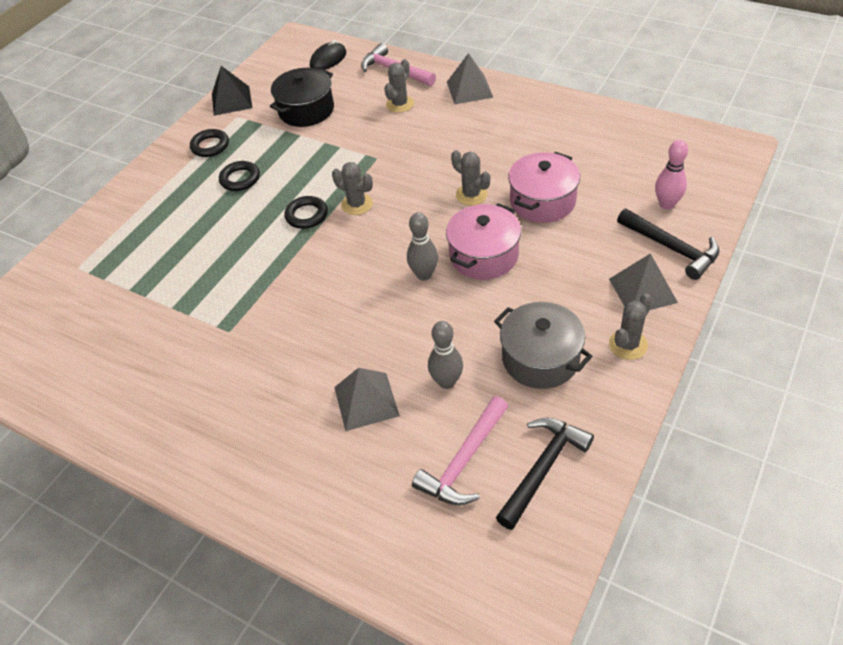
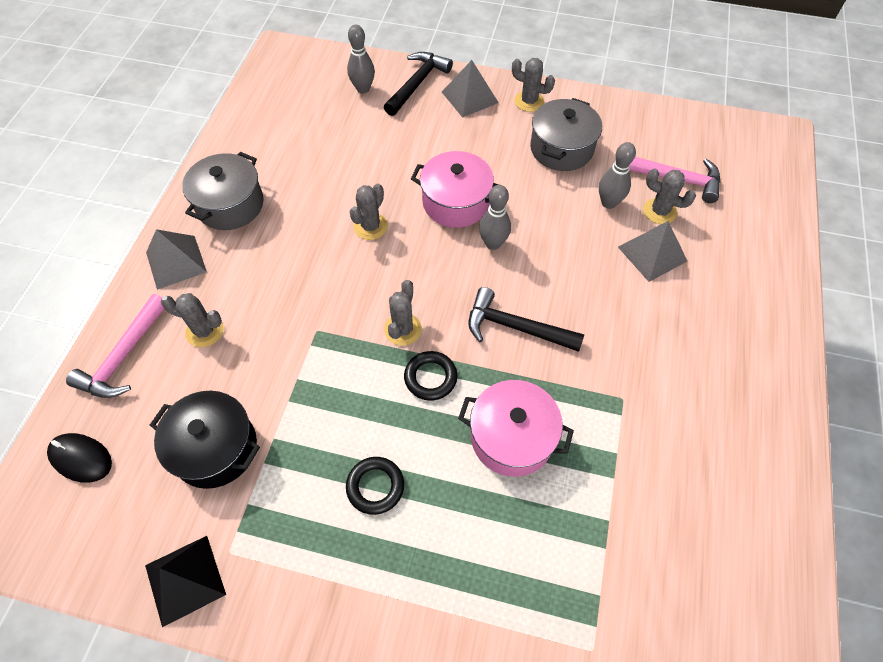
camera: 110 degrees left, 10 degrees up
(210, 146) = (305, 565): black ring -> none
(420, 427) = (659, 211): none -> grey cactus
(521, 115) = (230, 205): none -> grey pot
(542, 201) = (372, 170): pink pot -> pink pot (512, 437)
(543, 468) = (658, 135): black hammer -> black hammer (515, 327)
(666, 204) = (363, 89): pink bowling pin -> grey bowling pin

